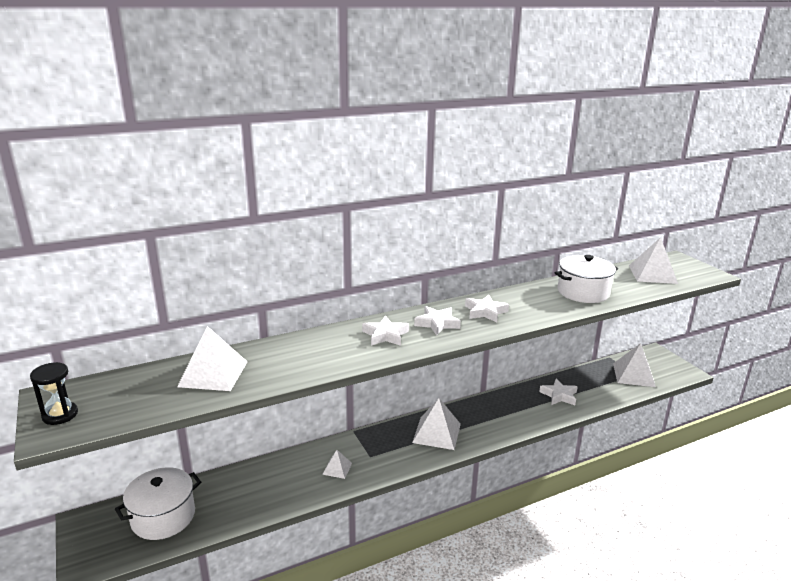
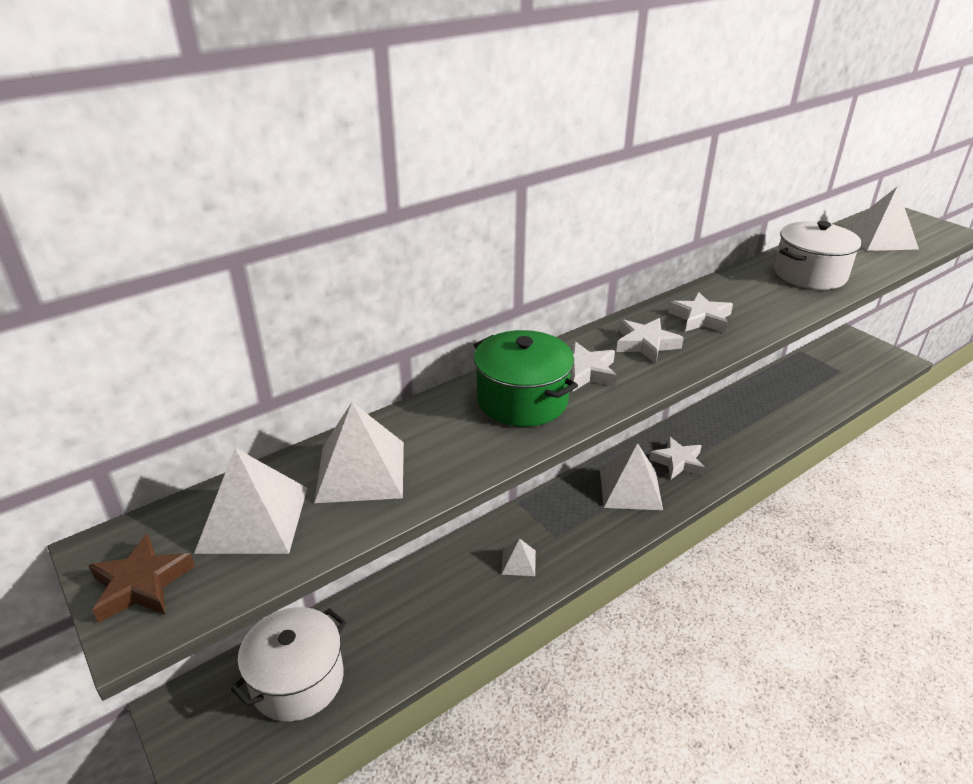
camera: 10 degrees left, 10 degrees up
(60, 415) = (141, 584): black hourglass -> brown star
(335, 347) = (522, 400): none -> green pot
(559, 395) = (762, 412): white star -> white star (678, 462)
(633, 375) = (840, 372): white pyramid -> white pyramid (253, 519)

